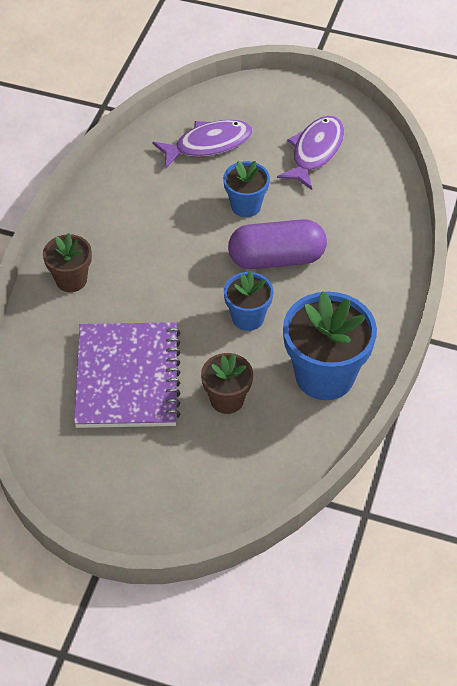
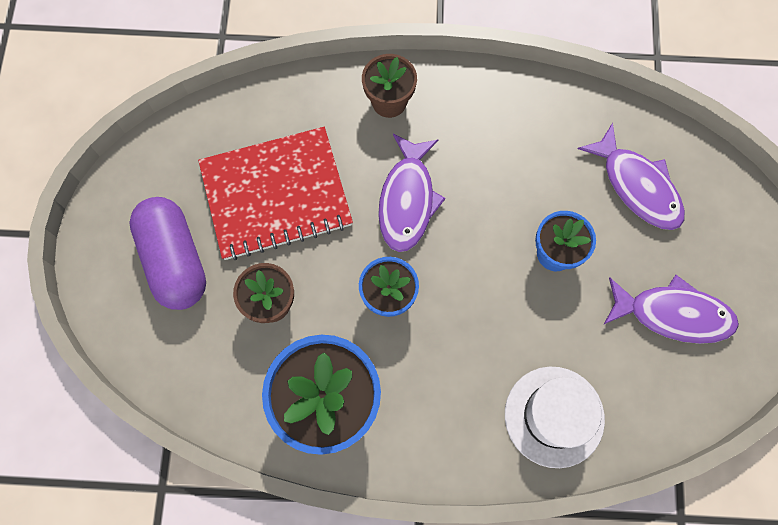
camera: 75 degrees right, 20 degrees up
(127, 377) = (276, 195): purple notebook -> red notebook
(167, 287) = (407, 200): none -> purple fish
(276, 258) = (485, 308): purple capsule -> purple capsule (175, 260)
(372, 238) = (554, 416): none -> white hat

